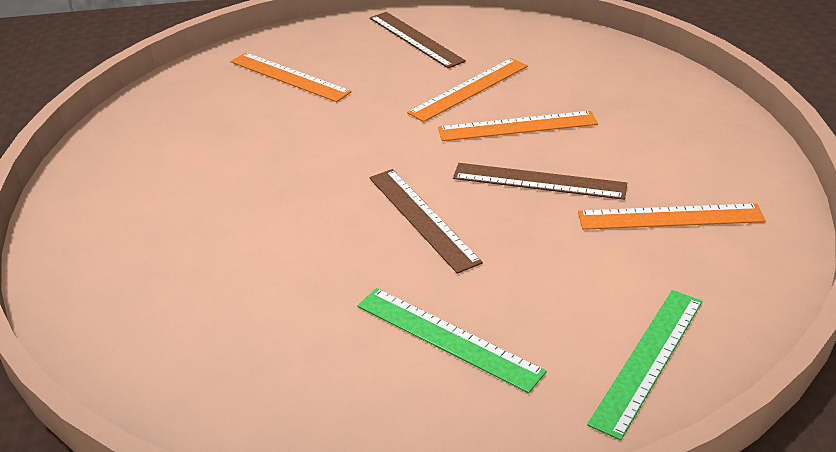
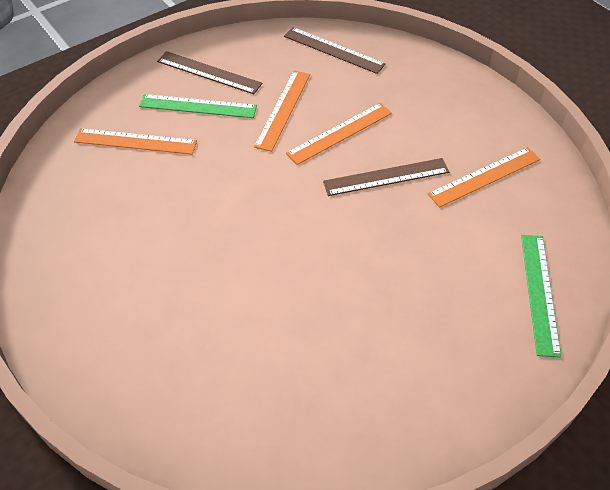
camera: 30 degrees left, 15 degrees up
(422, 218) = (331, 238): brown ruler -> brown ruler (333, 50)
(447, 338) = (415, 329): green ruler -> green ruler (198, 106)

